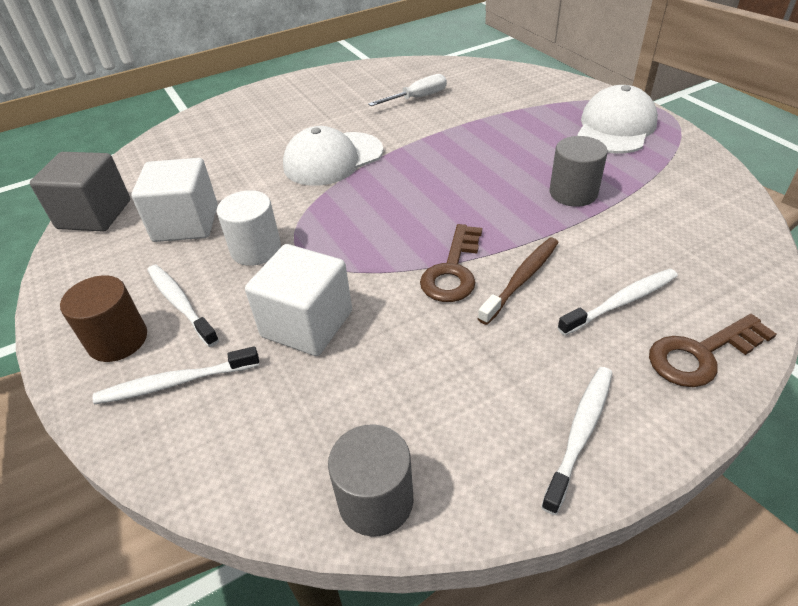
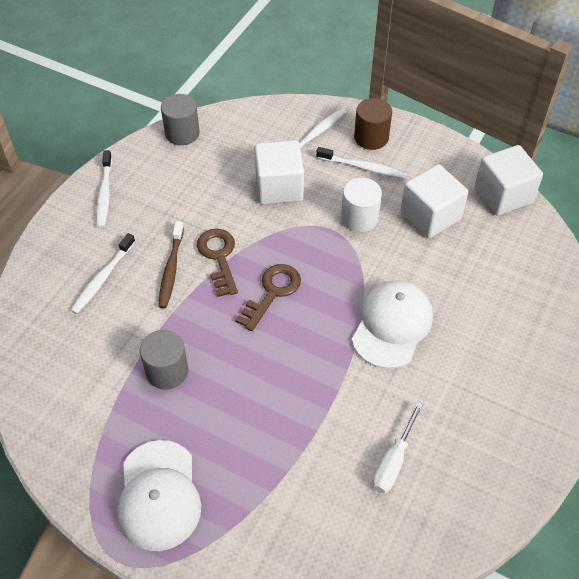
camera: 145 degrees right, 10 degrees up
(94, 214) = (503, 195): grey cube -> white cube
(701, 354) = (50, 261): brown key -> brown key (272, 292)

